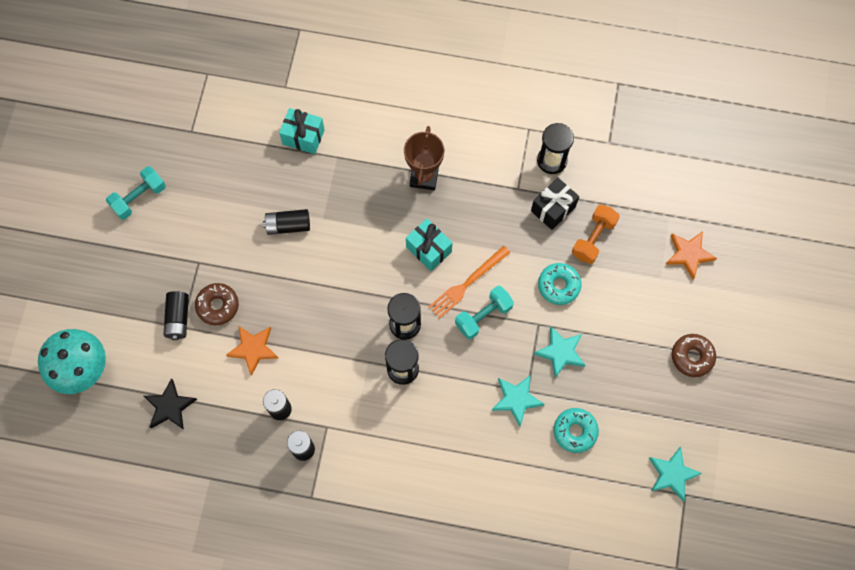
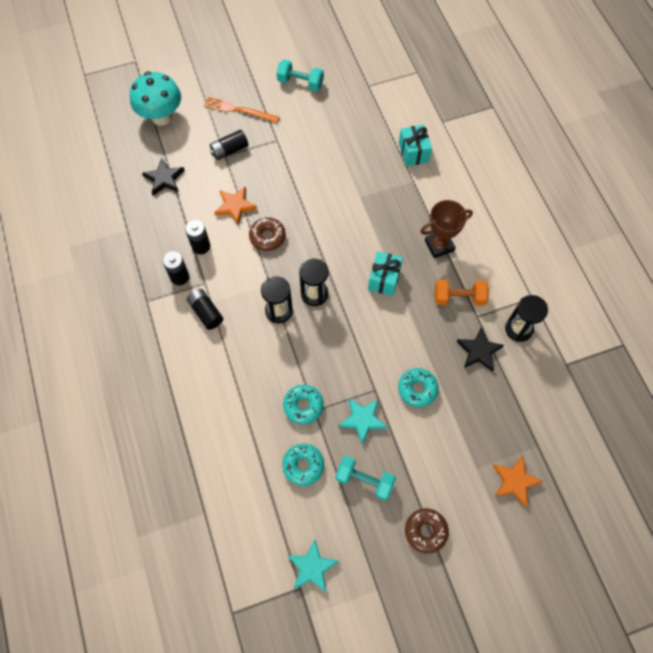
camera: 60 degrees right, 5 degrees down
(218, 306) = (253, 168): brown donut -> brown donut (267, 237)
(288, 225) = (340, 179): black battery -> black battery (206, 312)
(467, 283) = (375, 320): orange fork -> orange fork (238, 110)
(483, 316) = (356, 346): turquoise dumbbell -> turquoise dumbbell (364, 480)
(516, 399) = (303, 406): turquoise star -> turquoise donut
(553, 208) = (479, 351): black gift -> black star
(593, 238) = (475, 395): orange dumbbell -> orange dumbbell (459, 298)

